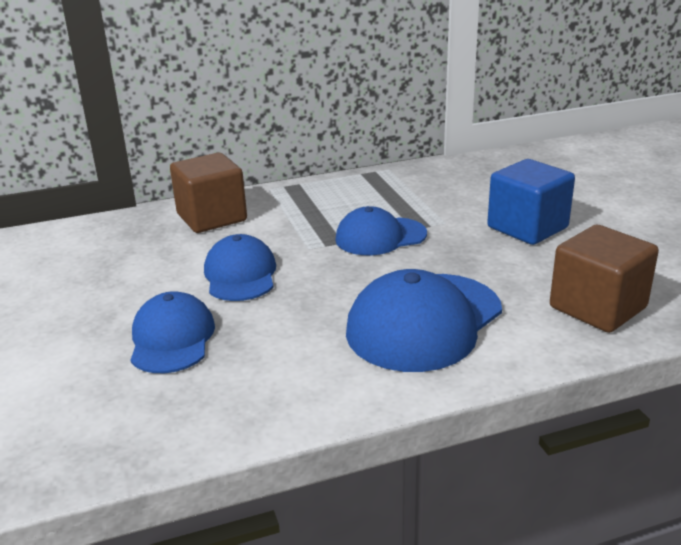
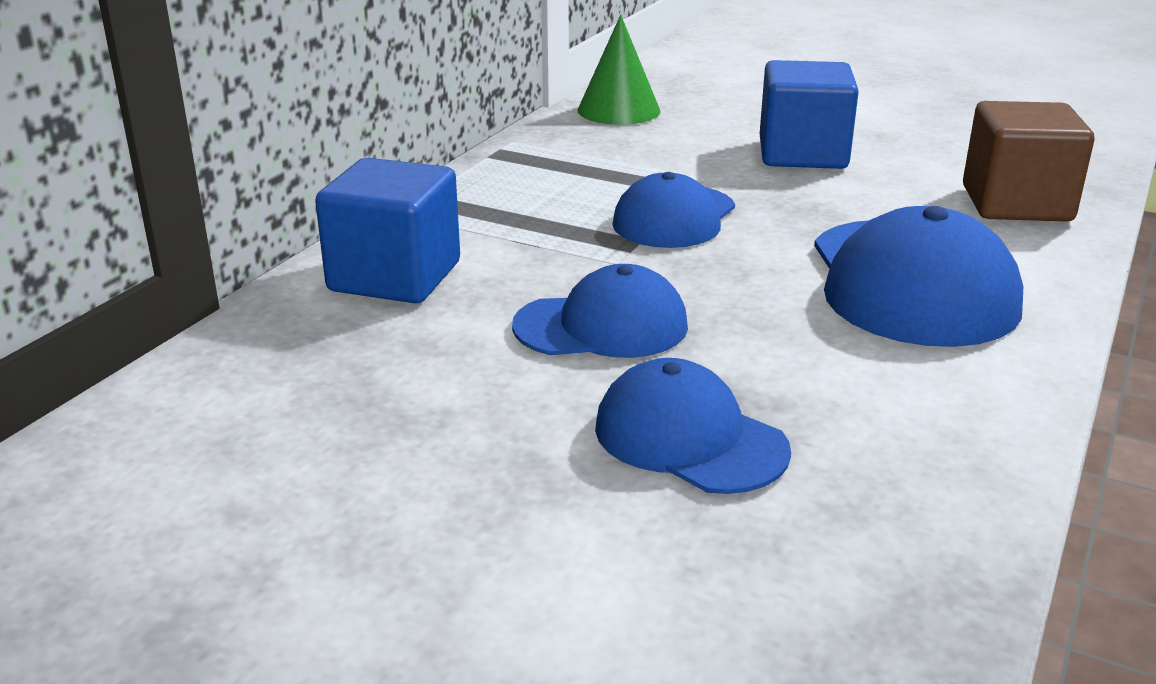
camera: 45 degrees left, 0 degrees up
(212, 217) = (395, 277): brown cube -> blue cube
(240, 274) = (602, 326): blue cap -> blue cap turned 135 degrees clockwise
(477, 168) = (618, 110): none -> green cone

